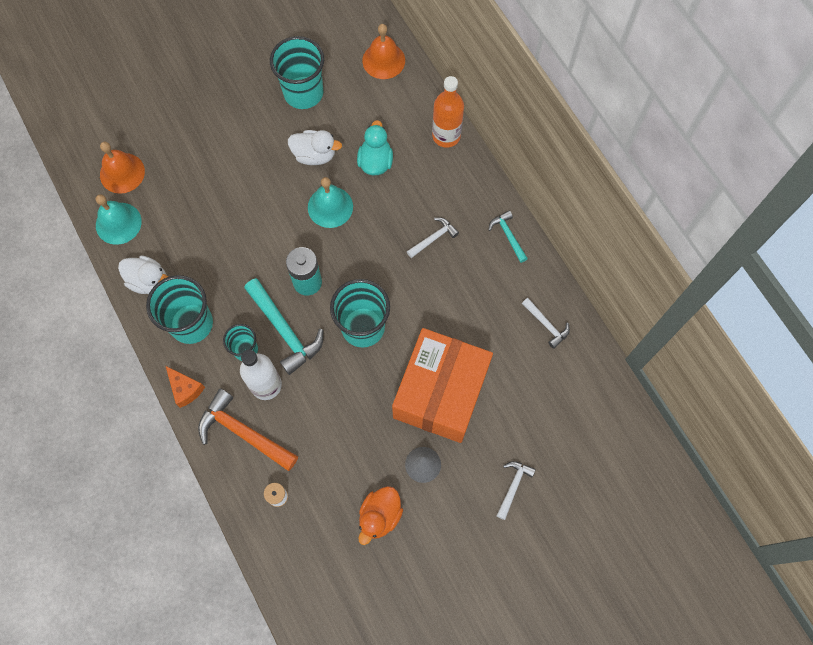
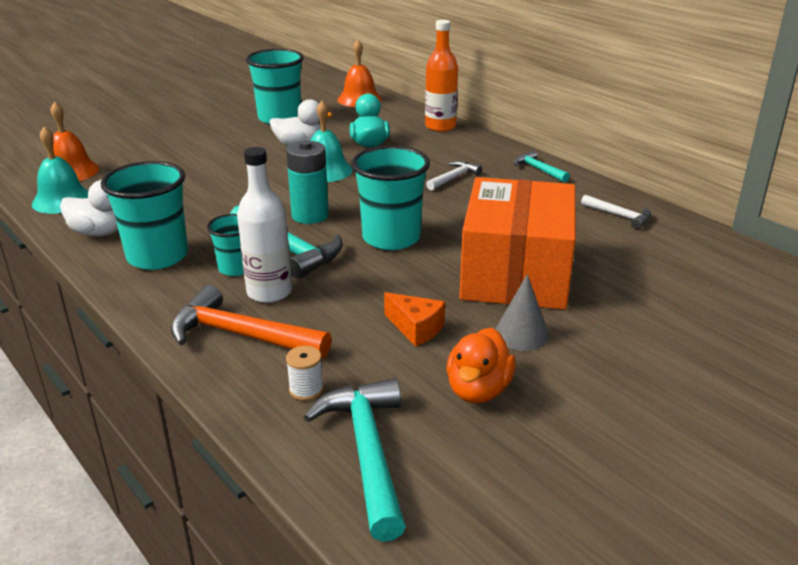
camera: 10 degrees left, 40 degrees down
(185, 389) = (149, 307): orange cheese -> orange cheese (416, 328)
(304, 558) = (367, 453): none -> turquoise hammer
(513, 486) = (664, 339): white hammer -> none

